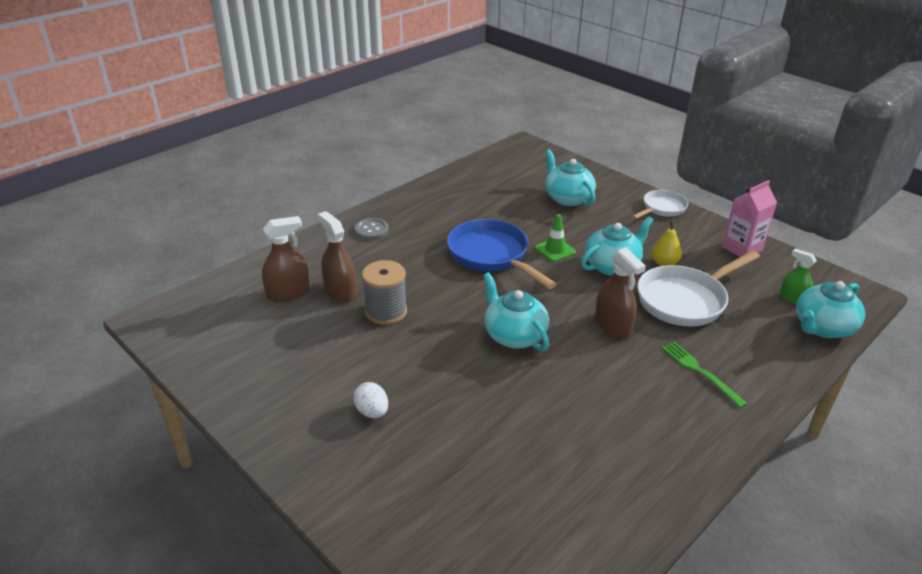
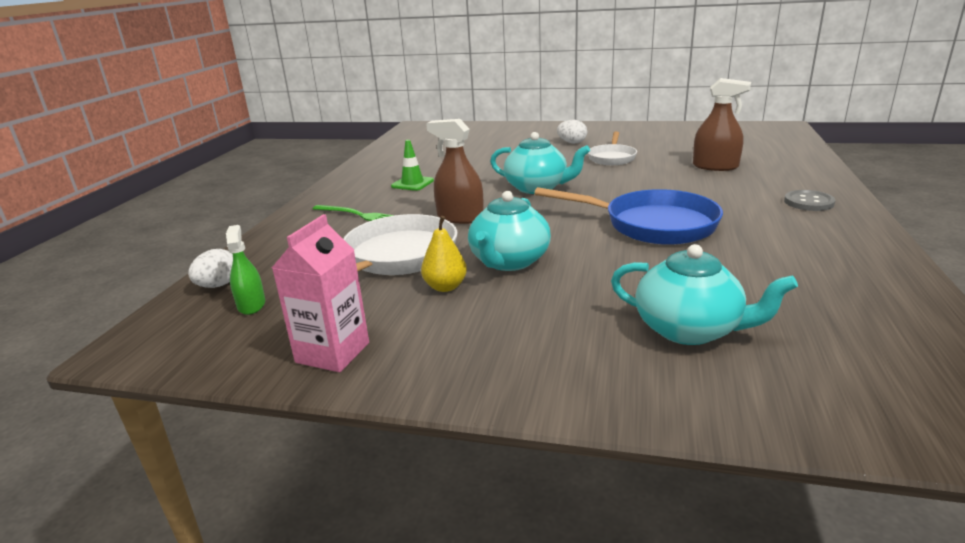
camera: 150 degrees right, 10 degrees down
(288, 293) = (746, 155): brown spray bottle -> none
(386, 311) = (656, 169): grey spool -> none
(555, 250) = (596, 253): green traffic cone -> green traffic cone (412, 183)
(662, 208) = (514, 380): white pan -> white pan (612, 158)
(793, 298) = (251, 305): green spray bottle -> green spray bottle turned 120 degrees counterclockwise
(822, 327) = (218, 285): turquoise teapot -> white egg

